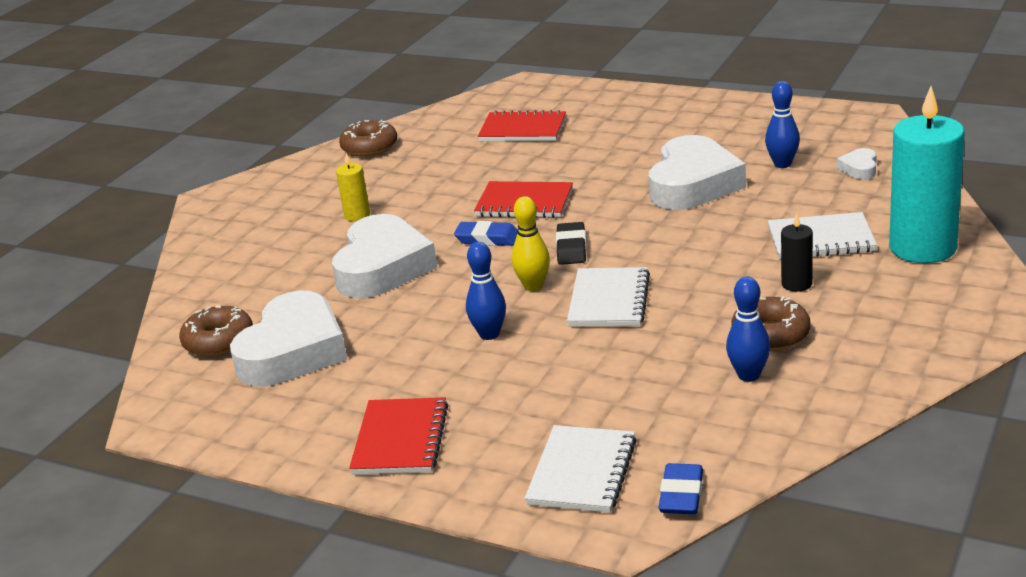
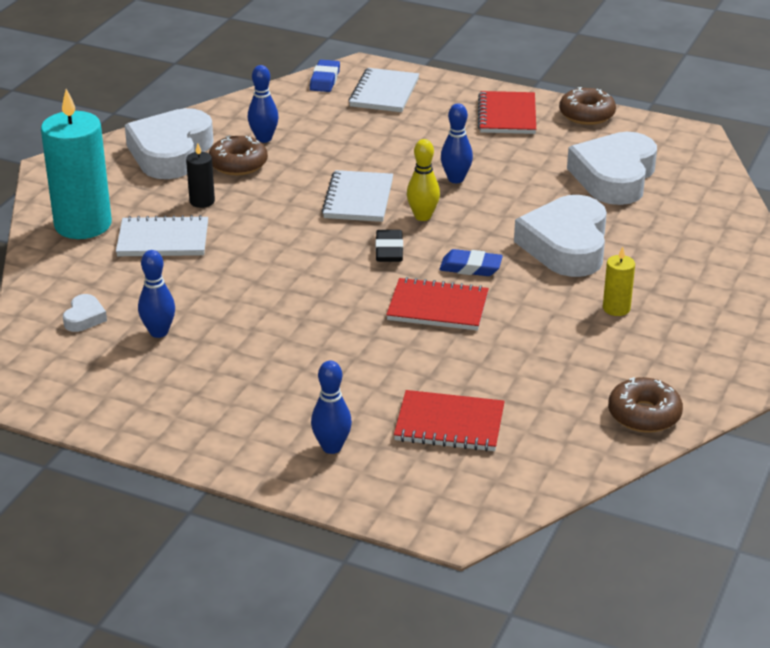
camera: 175 degrees right, 5 degrees up
(218, 341) = (684, 189): brown donut -> brown donut (586, 115)
(613, 111) = (331, 447): none -> blue bowling pin
(693, 184) = (259, 315): white heart -> white heart (170, 153)

